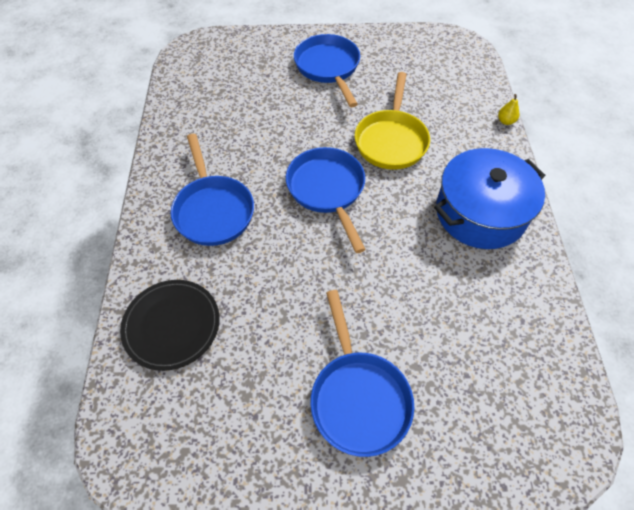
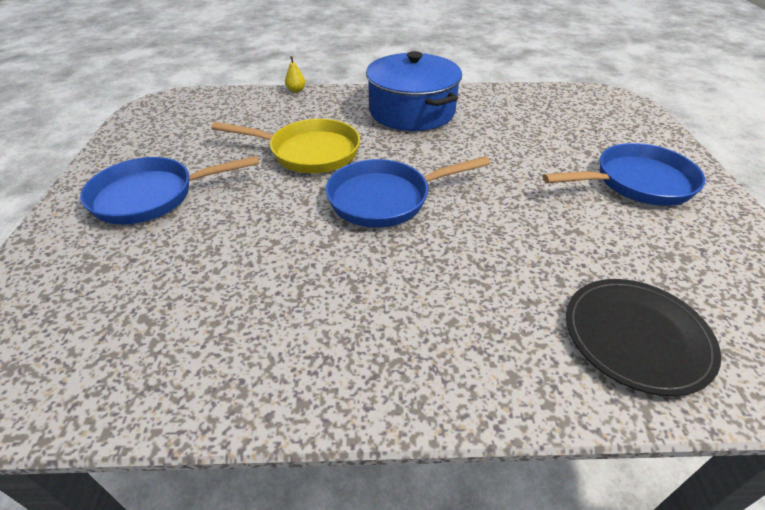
camera: 90 degrees left, 15 degrees down
(213, 210) = (425, 307): blue pan -> none

